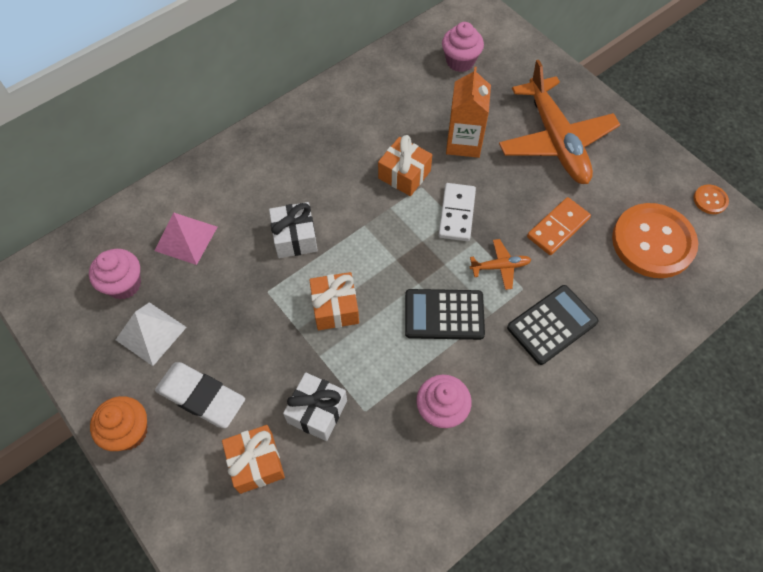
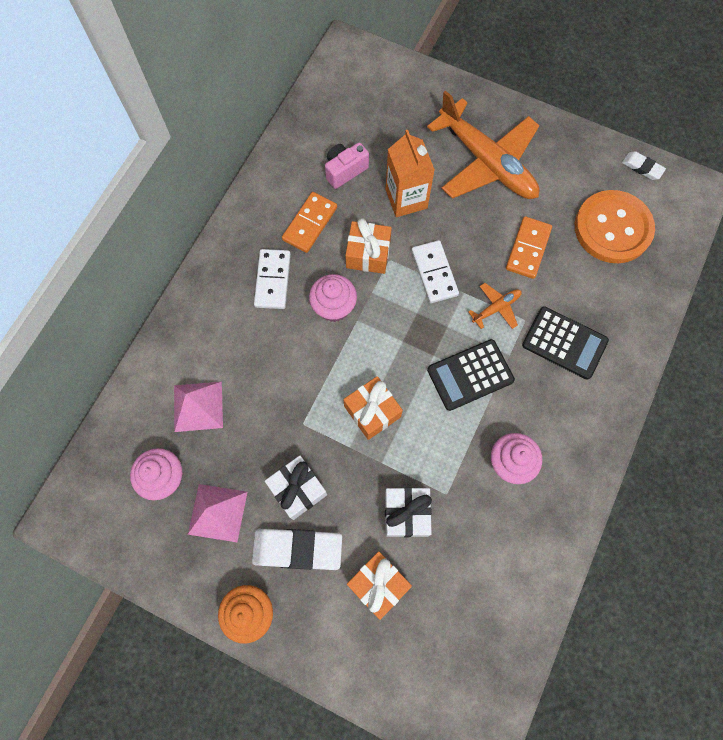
camera: 25 degrees left, 10 degrees up
(151, 333) = (217, 512): white pyramid -> pink pyramid
(295, 237) = (300, 360): white gift -> white gift (298, 489)
(308, 163) = (272, 280): none -> white domino
(366, 130) = (310, 223): none -> orange domino
(420, 100) = (345, 170): none -> pink camera
(460, 61) = (362, 114): pink cupcake -> pink cupcake (334, 307)
(552, 325) = (564, 343): black calculator -> black calculator turned 90 degrees clockwise
(710, 200) = (642, 167): orange button -> white eraser

